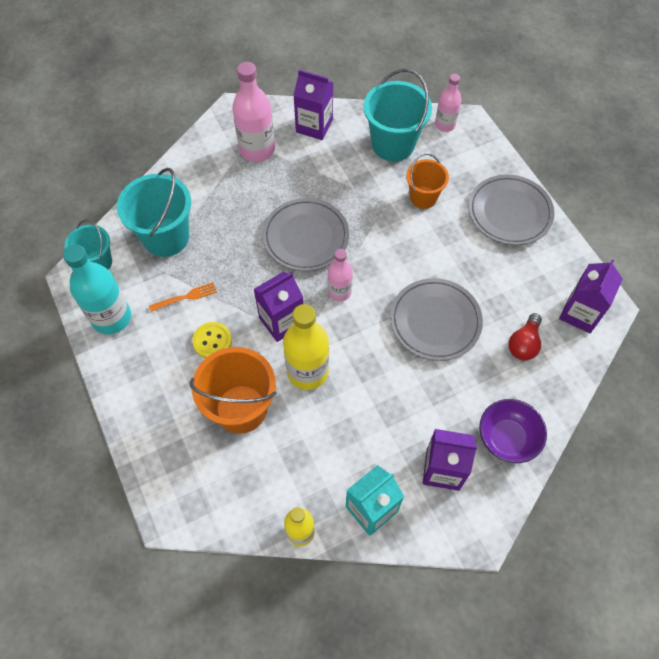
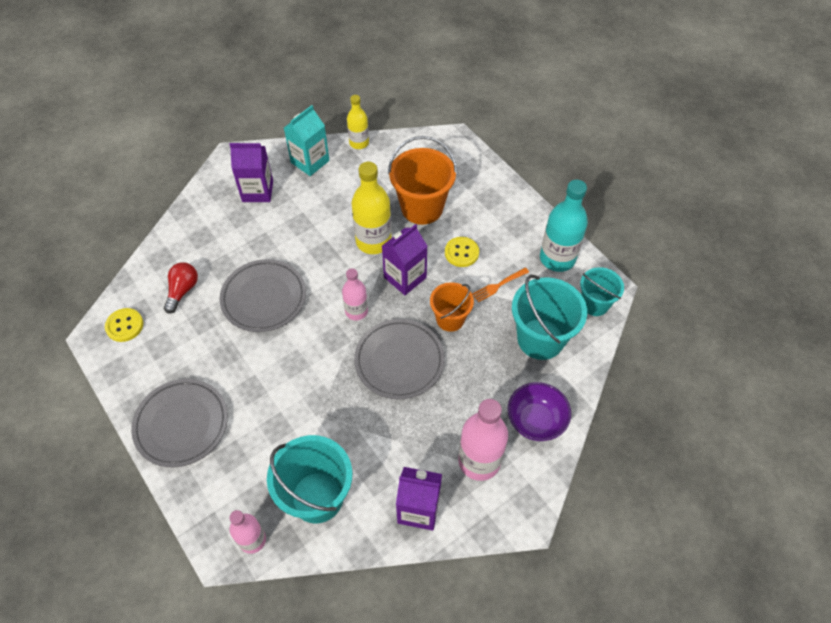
camera: 170 degrees right, 5 degrees down
(423, 197) = (278, 428): orange bucket -> orange bucket (450, 319)
(507, 438) = (205, 217): purple bowl -> purple bowl (535, 421)
(580, 313) = (124, 326): purple carton -> yellow button

